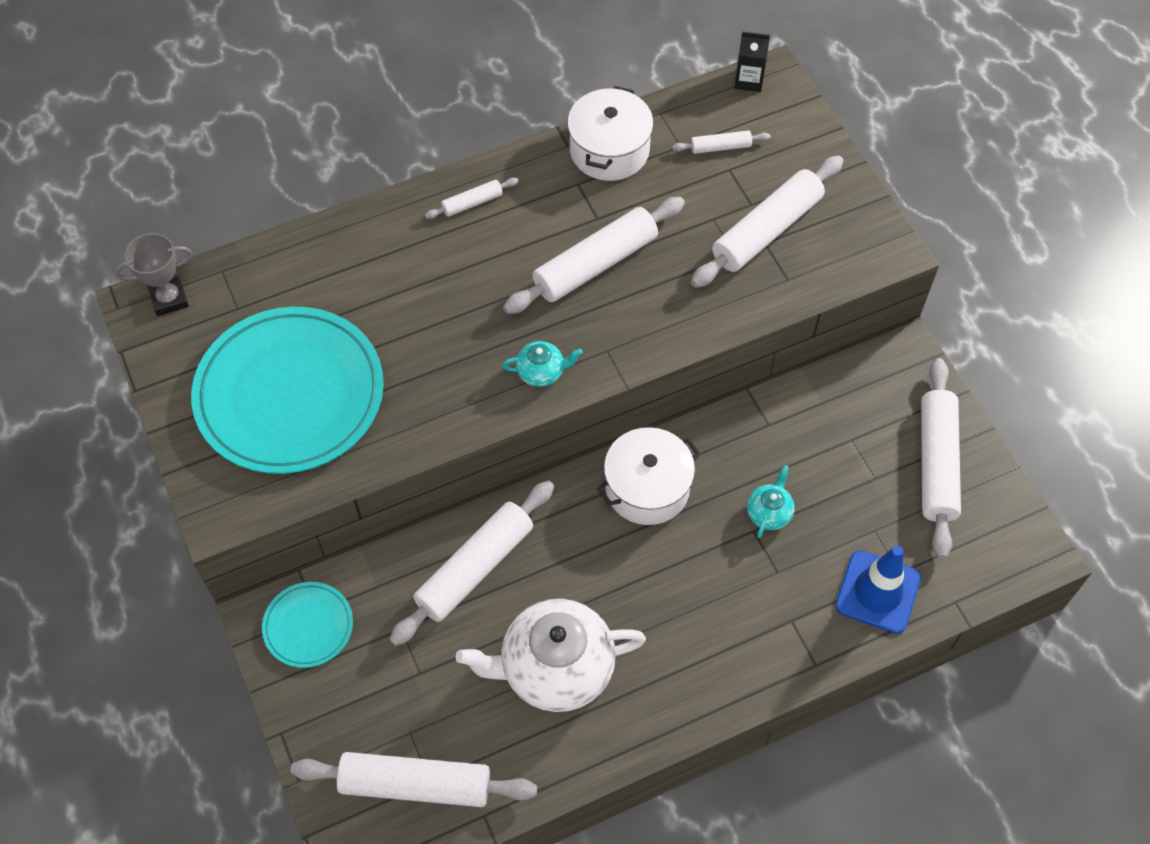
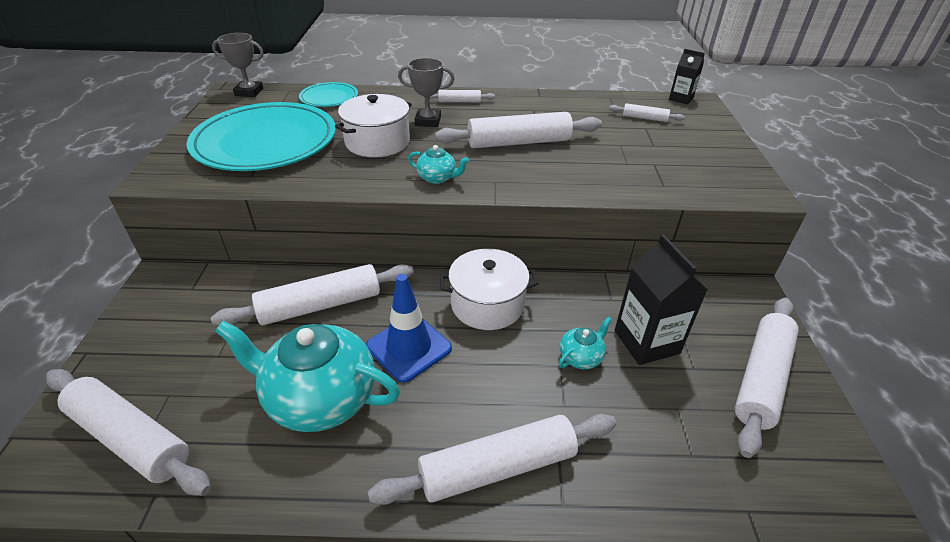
camera: 25 degrees right, 20 degrees down
(308, 626) = (178, 295): turquoise plate -> turquoise plate (329, 97)
(460, 265) = (428, 121): none -> grey trophy
(555, 668) = (320, 398): white teapot -> turquoise teapot
(609, 150) = (565, 103): white pot -> white pot (377, 142)
(767, 230) = (659, 159): white rolling pin -> white rolling pin (498, 467)
(822, 466) = (646, 342): none -> black carton
(877, 592) = (661, 464): blue traffic cone -> blue traffic cone (409, 347)

